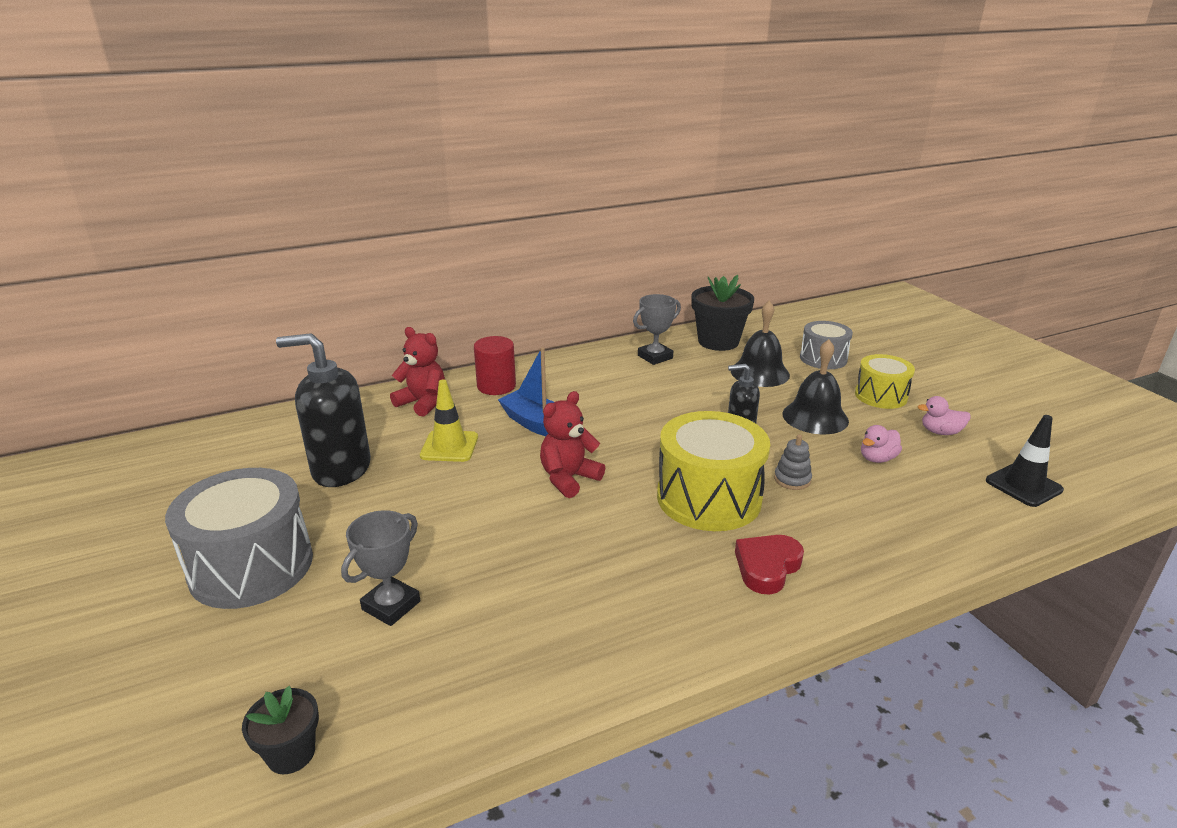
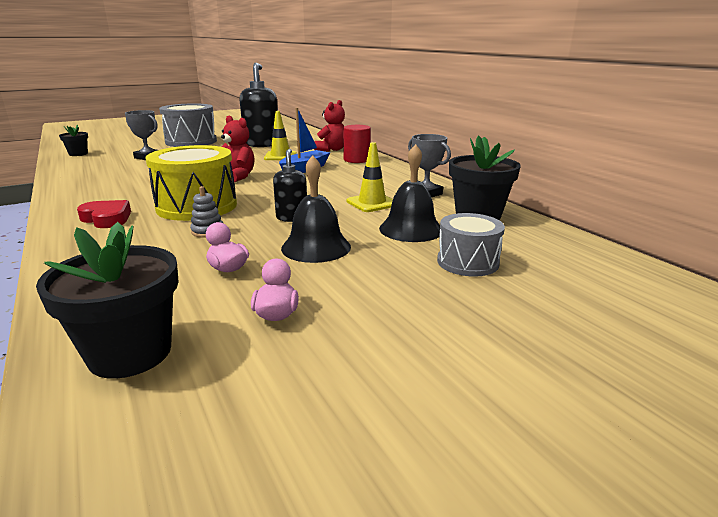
camera: 85 degrees right, 5 degrees down
(687, 386) = (372, 203): none -> yellow traffic cone
(880, 396) = (372, 287): yellow drum -> none
(1023, 485) = (130, 353): black traffic cone -> black flower pot

